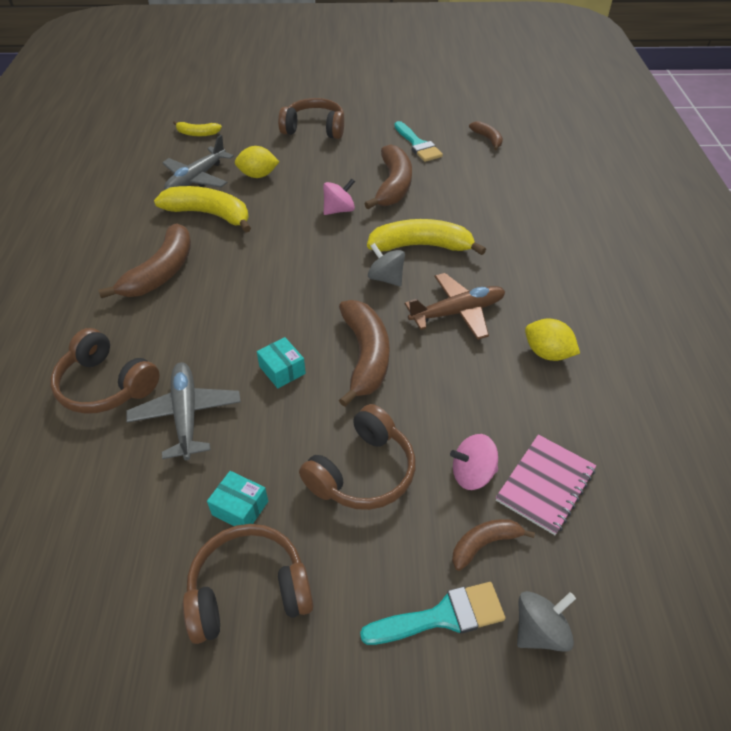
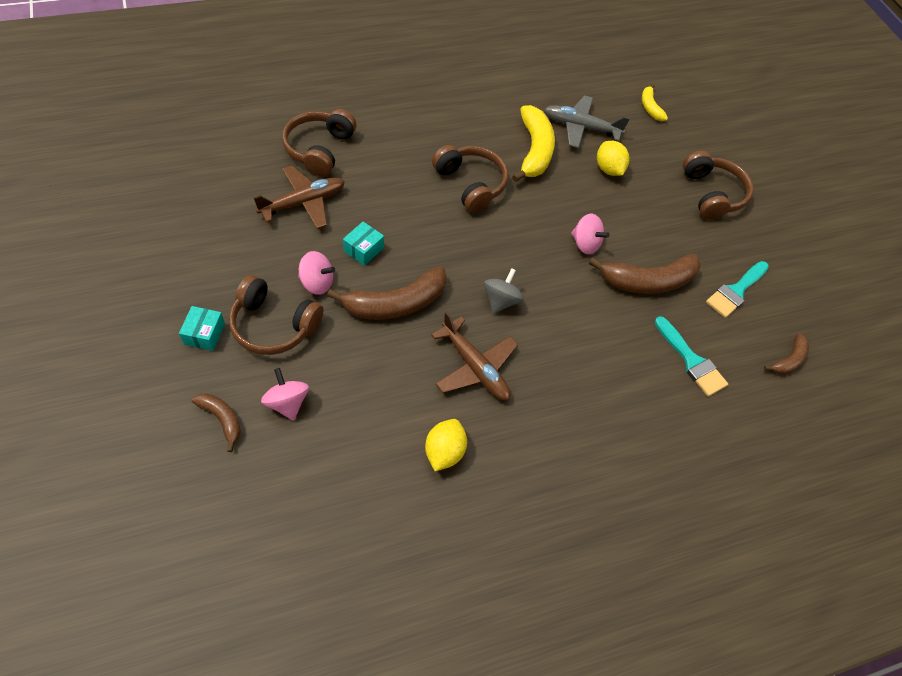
camera: 65 degrees right, 10 degrees up
(161, 272) = (448, 142): brown banana -> none
(186, 414) = (303, 202): grey plane -> brown plane
(240, 508) = (228, 257): turquoise box -> turquoise box (204, 334)
(249, 591) = (165, 279): brown headphones -> brown headphones (471, 184)
(314, 420) = (317, 283): none -> pink spinning top
(421, 246) = (560, 322): yellow banana -> none
(442, 616) = (158, 398): turquoise brush -> turquoise brush (691, 361)
(539, 630) = (153, 465): grey spinning top -> none
(545, 485) = (287, 460): pink notebook -> none

